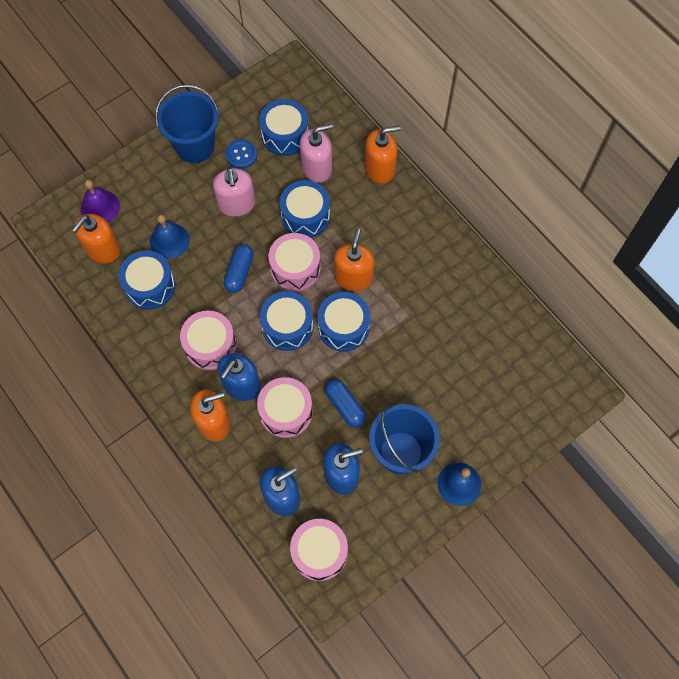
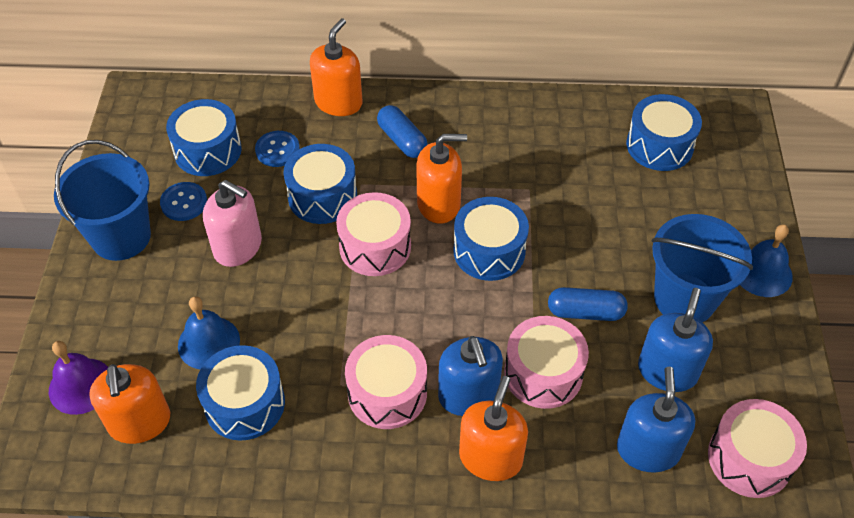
camera: 50 degrees left, 15 degrees down
(239, 272) = (324, 301): blue capsule -> blue capsule (402, 140)
(287, 326) = (438, 300): blue drum -> blue drum (659, 145)
(316, 168) = (277, 150): pink soap dispenser -> blue button
(353, 277) = (439, 204): orange soap dispenser -> orange soap dispenser turned 120 degrees clockwise

